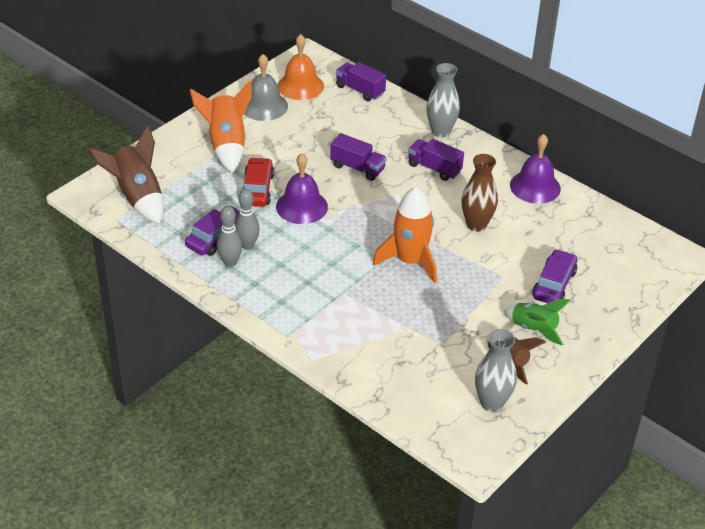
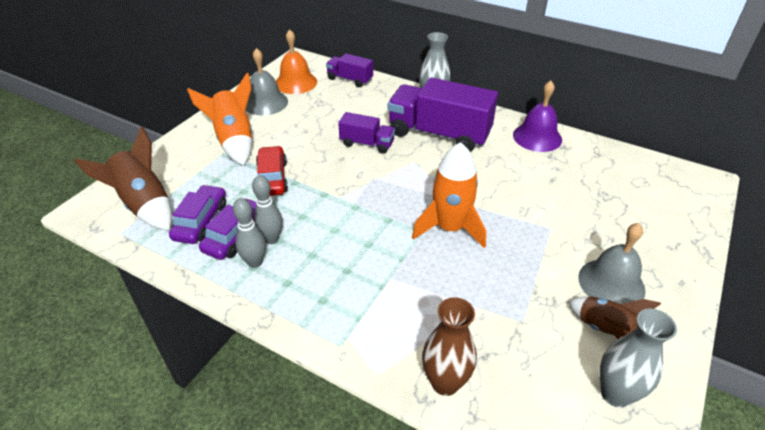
camera: 10 degrees left, 0 degrees up
(301, 206) = (321, 188): purple bell -> none
(434, 168) = (439, 134): purple truck -> purple truck, size x1.92
(476, 225) = (500, 180): brown vase -> brown vase (445, 382)
(533, 329) = (611, 283): green rocket -> grey bell
(554, 284) = (605, 228): purple car -> purple car (201, 221)

